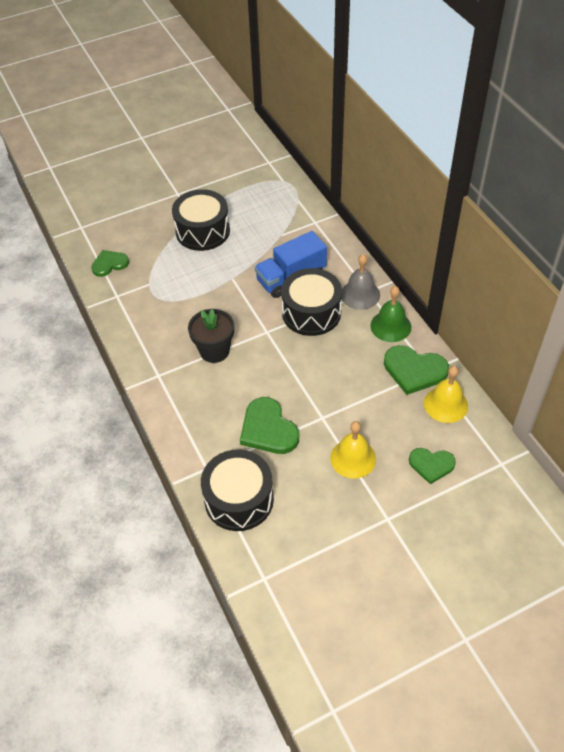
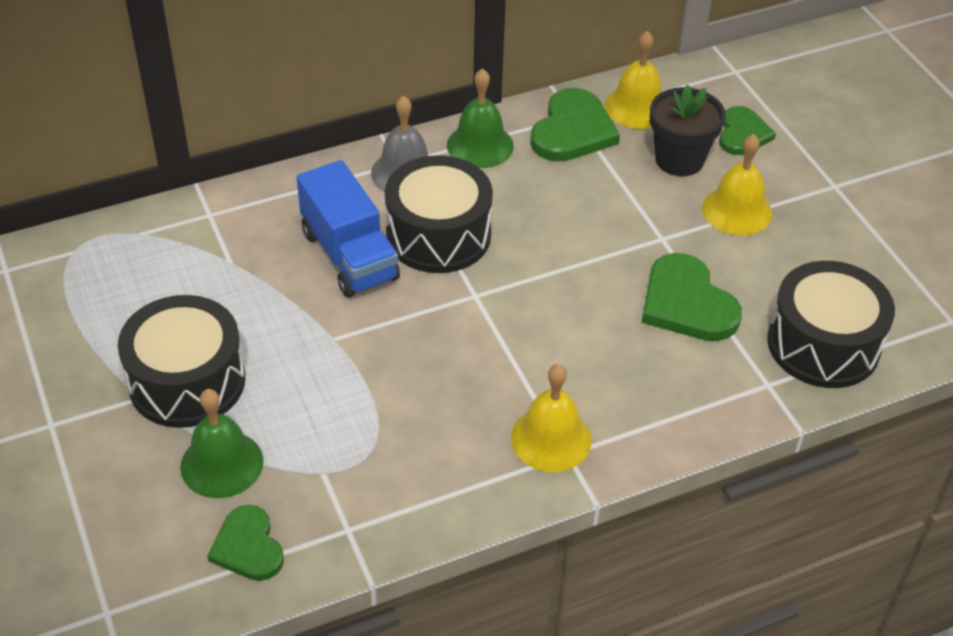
camera: 90 degrees left, 5 degrees down
(155, 249) = (222, 464): none -> green bell
(167, 368) = (551, 439): none -> yellow bell
(214, 351) = (514, 369): black flower pot -> black flower pot (679, 160)
(268, 429) = (687, 303): green heart -> green heart turned 90 degrees clockwise

